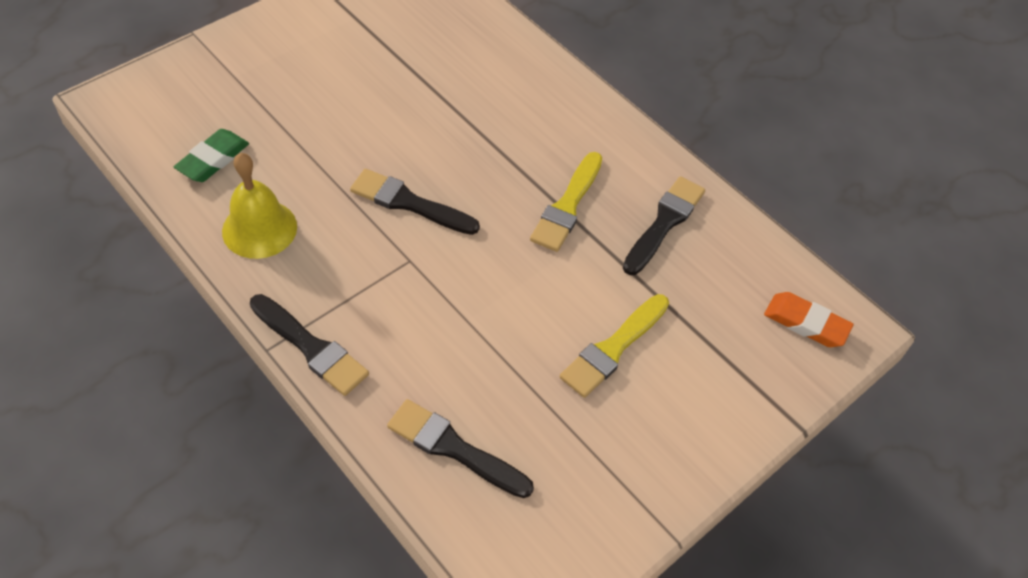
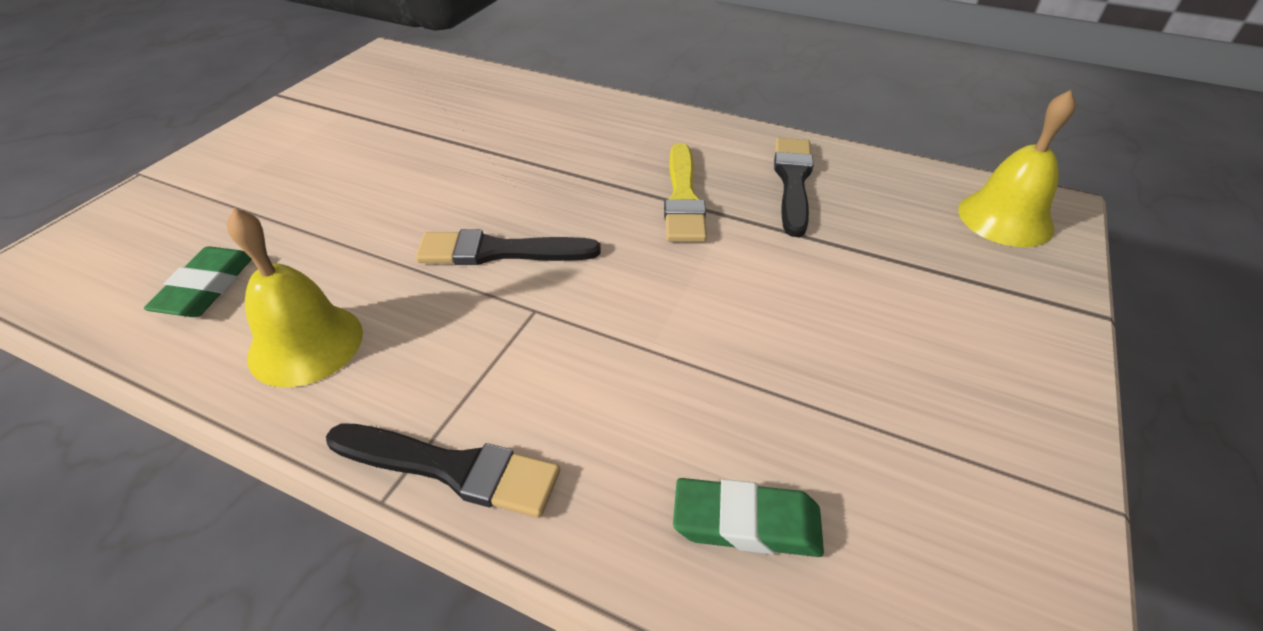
camera: 20 degrees left, 10 degrees down
(454, 448) = (746, 523): black brush -> green eraser
(613, 348) = (844, 313): yellow brush -> none
(806, 323) = (1005, 218): orange eraser -> yellow bell

